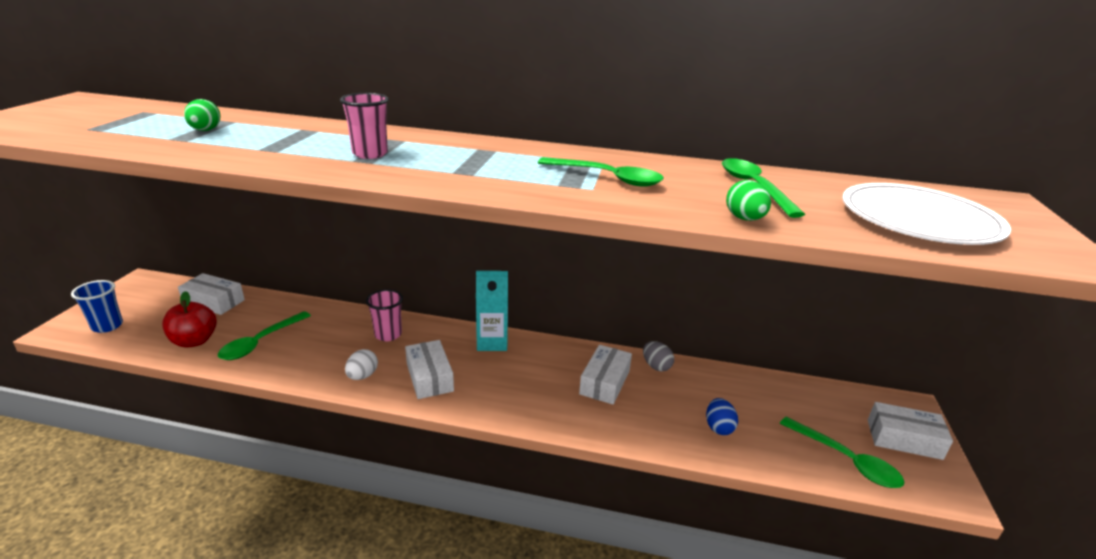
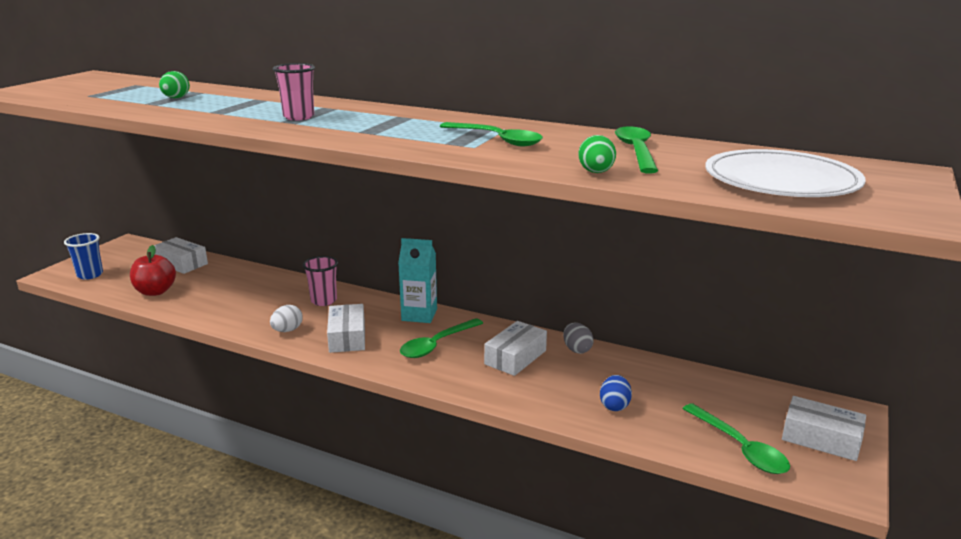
camera: 15 degrees right, 5 degrees down
(260, 342) = (209, 297): green spoon -> green spoon (437, 345)

